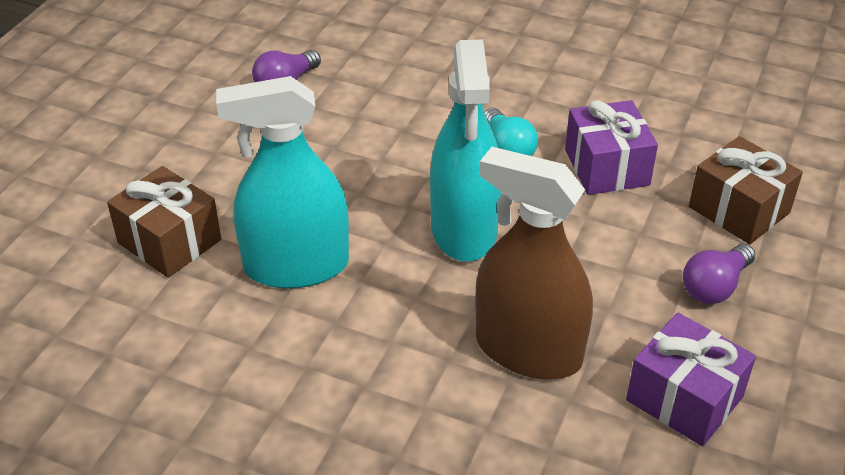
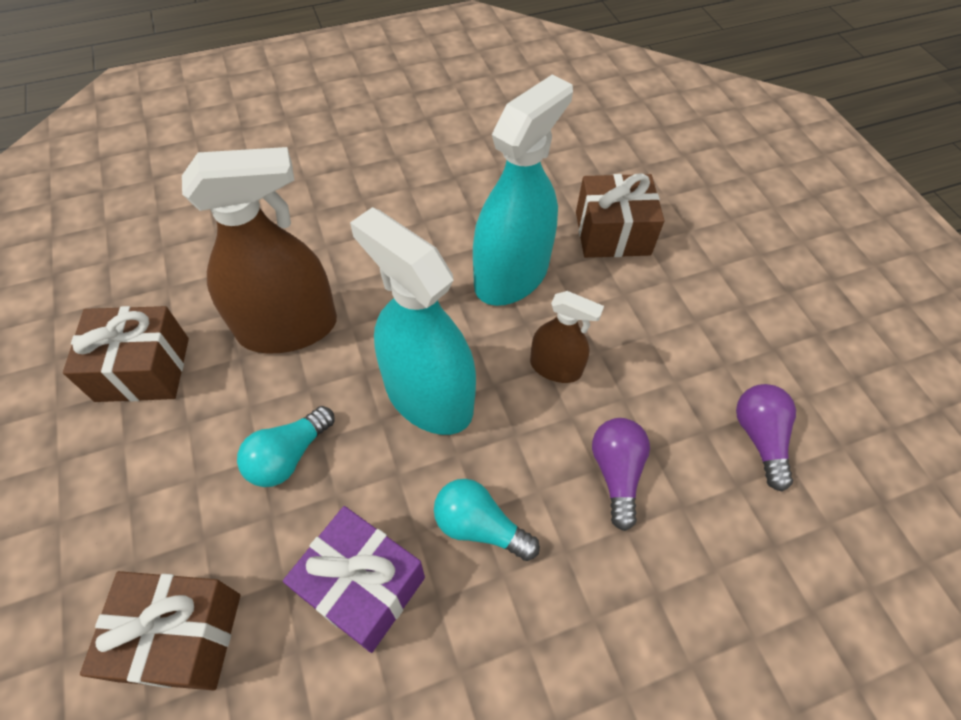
camera: 135 degrees right, 15 degrees up
(352, 189) = (555, 367): none -> brown spray bottle
(601, 258) = (288, 456): none -> turquoise light bulb
(684, 398) = (143, 369): purple gift -> brown gift
(715, 286) = (164, 501): purple light bulb -> purple light bulb (616, 473)

